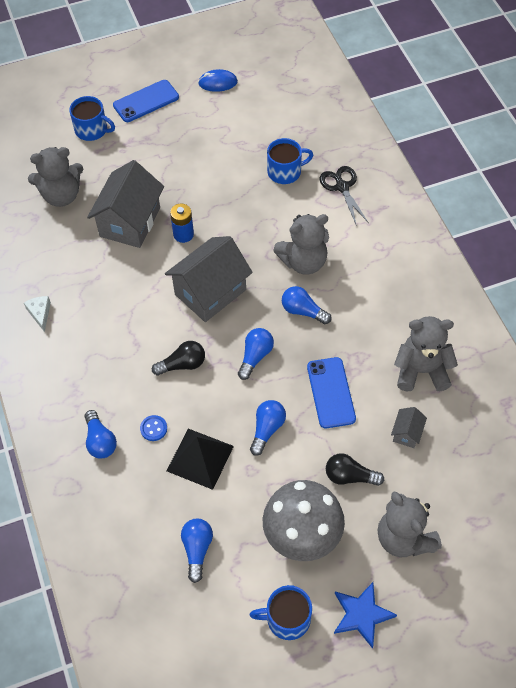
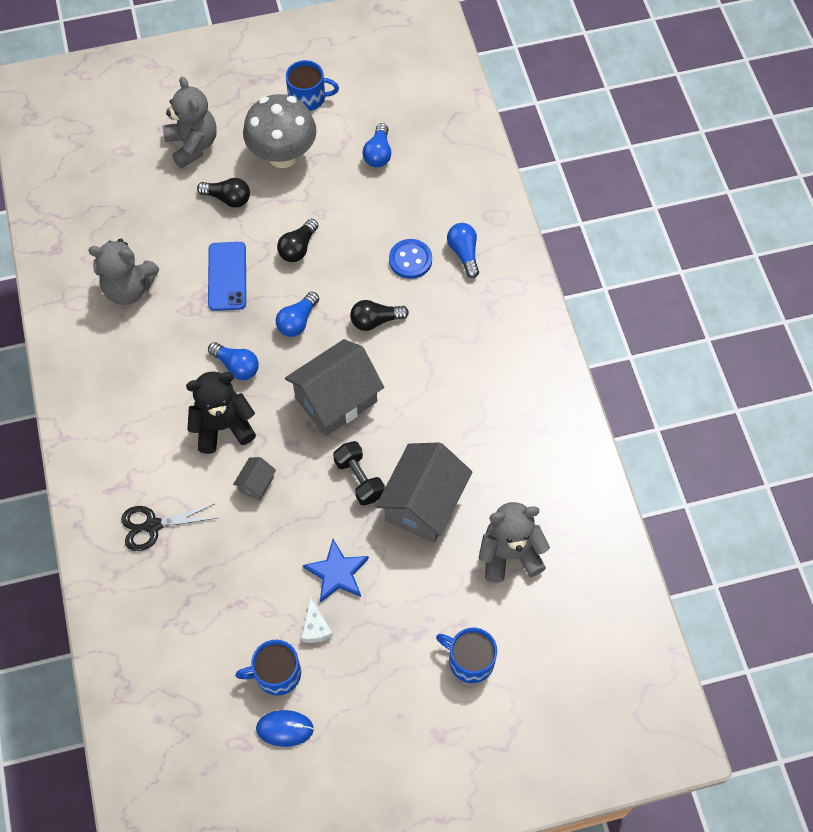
camera: 175 degrees left, 5 degrees up
(40, 313) = (530, 395): white cheese -> white cheese (315, 627)
(146, 101) = (392, 705): blue phone -> none
(153, 428) = (410, 260): blue button -> blue button, size x1.60
(183, 234) = (359, 479): blue battery -> black dumbbell
(200, 458) = (367, 228): black pyramid -> none
(267, 429) = (298, 248): blue light bulb -> black light bulb
(285, 172) = (218, 558): blue mug -> blue mug (276, 673)
(303, 262) = (223, 426): grey teddy bear -> black teddy bear
(342, 187) = (152, 526): black scissors -> black scissors turned 90 degrees clockwise
(361, 615) = (245, 94): blue star -> blue star (337, 573)
(407, 433) = (163, 230): grey house -> grey house (256, 484)

